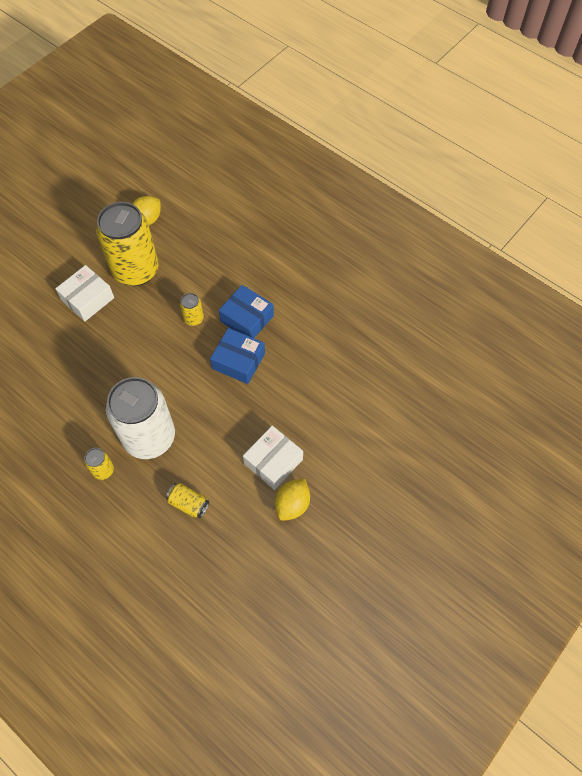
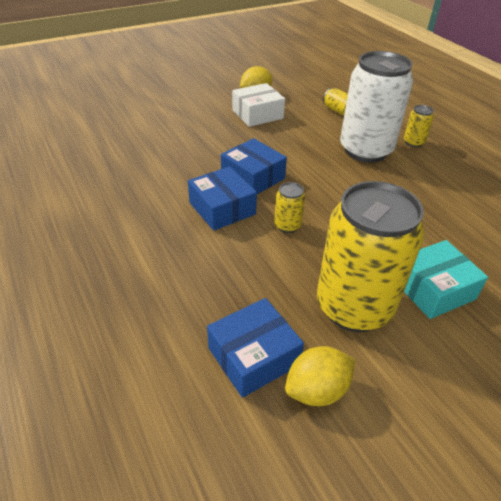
camera: 160 degrees left, 20 degrees down
(87, 299) = (433, 289): white box -> turquoise box
(183, 225) = (253, 356): none -> blue box

